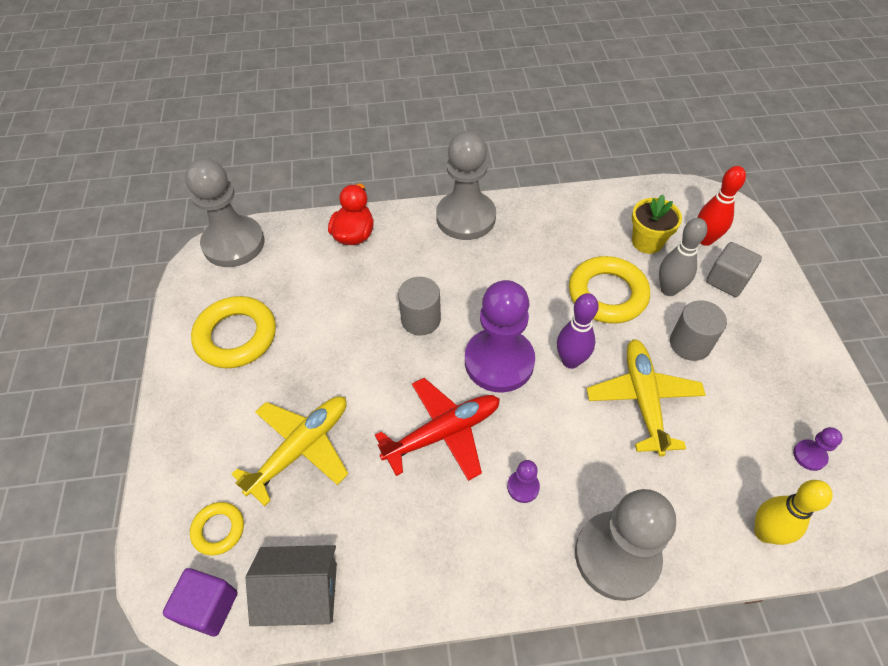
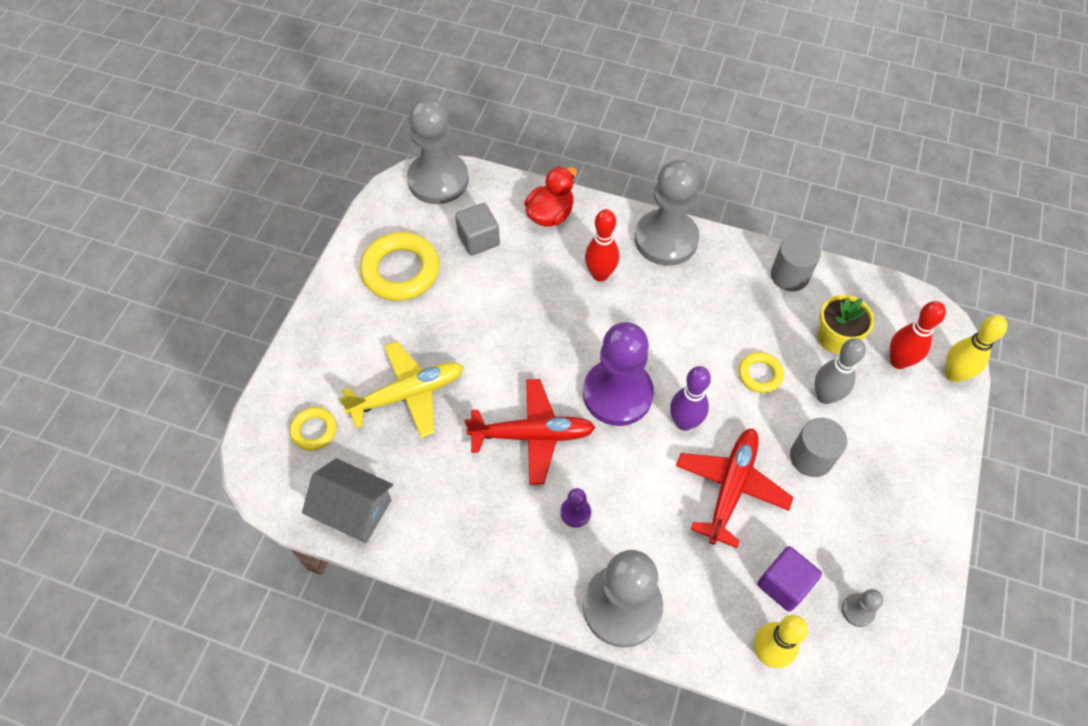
camera: 25 degrees right, 5 degrees up
(209, 607) = (281, 486): purple cube -> purple cube (784, 584)
(421, 319) = (568, 323): grey cylinder -> grey cylinder (789, 276)
(426, 267) = (600, 274): none -> red bowling pin
(607, 294) = (759, 374): yellow ring -> yellow ring, size x0.53
(643, 400) = (730, 488): yellow plane -> red plane
(727, 280) = (892, 412): grey cube -> grey cube (478, 239)
(750, 233) = (953, 374): none -> yellow bowling pin
(809, 455) = (858, 610): purple pawn -> grey pawn

